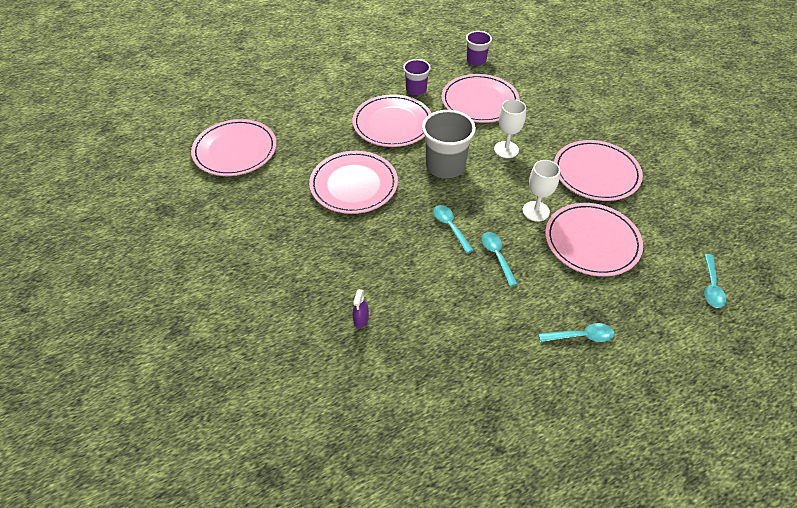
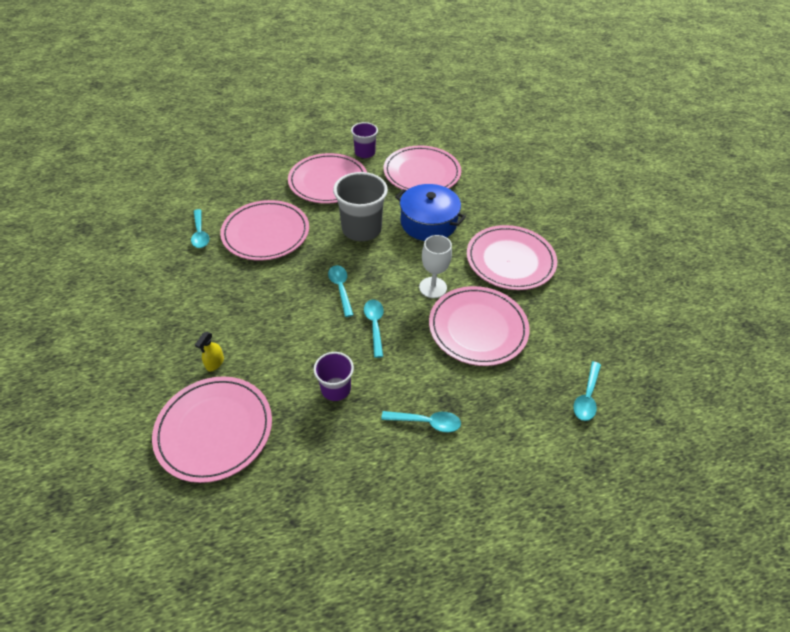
camera: 10 degrees right, 0 degrees up
(235, 150) = (171, 184): pink plate -> pink plate (214, 430)
(288, 196) = (200, 233): none -> turquoise spoon
(361, 319) = (215, 363): purple spray bottle -> yellow spray bottle
(476, 60) = (435, 134): purple cup -> purple cup (336, 389)
(506, 149) = (428, 223): white goblet -> blue pot

